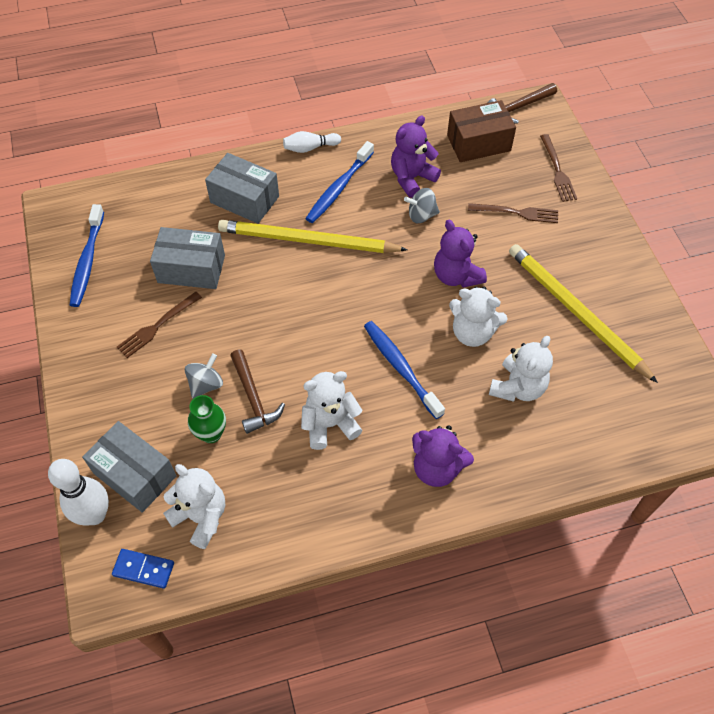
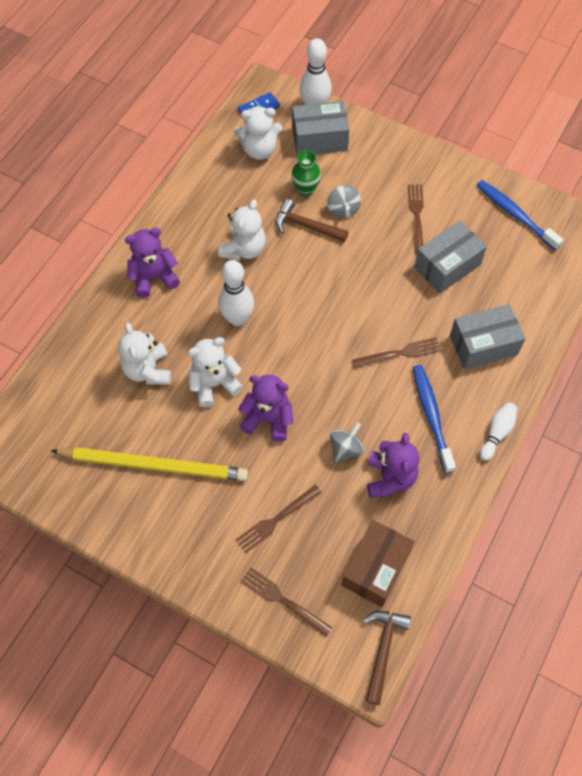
camera: 135 degrees right, 5 degrees up
(308, 241) = (400, 353): yellow pencil -> brown fork
(400, 368) = (237, 318): blue toothbrush -> white bowling pin

